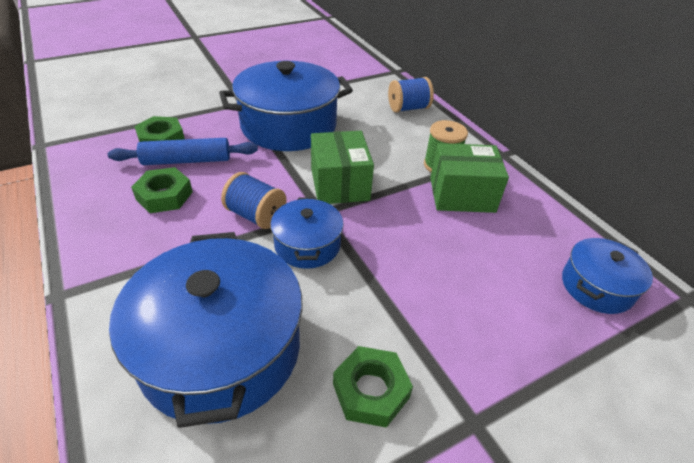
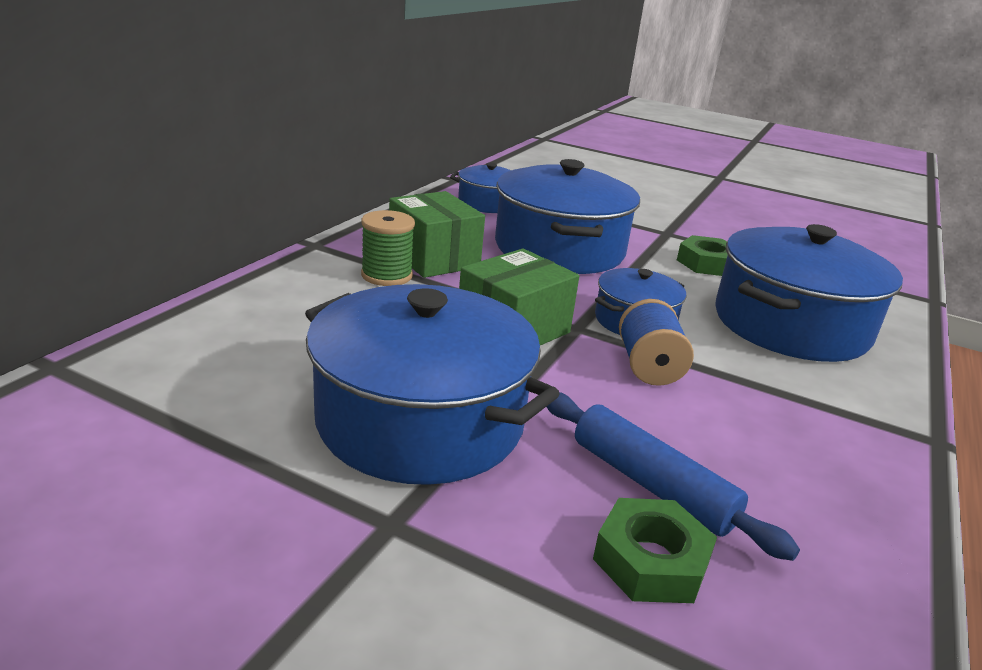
camera: 125 degrees left, 15 degrees down
(164, 196) = (737, 458): green nut -> none
(408, 108) = (235, 322): blue spool -> none
(456, 278) = (559, 249): none -> blue pot

